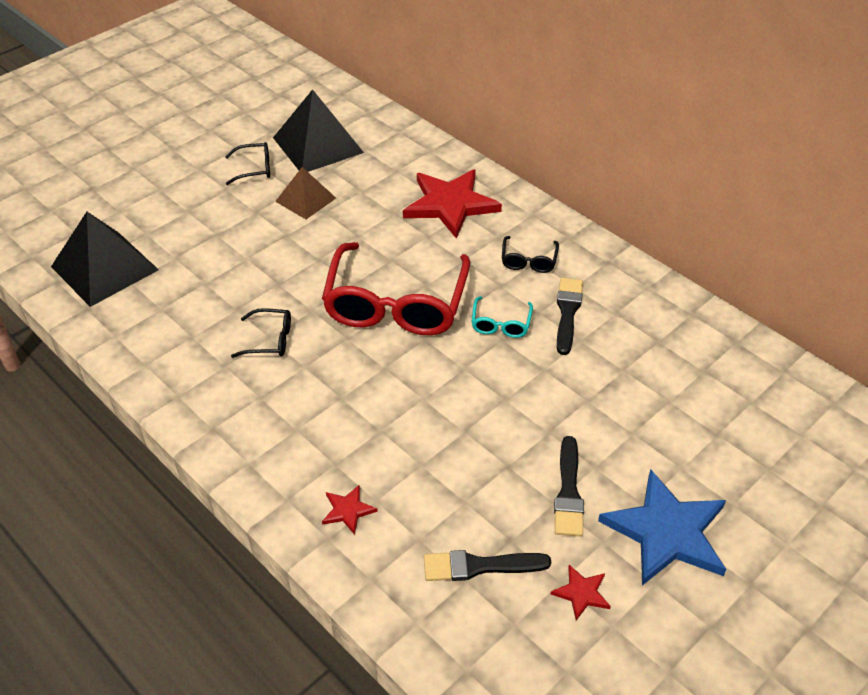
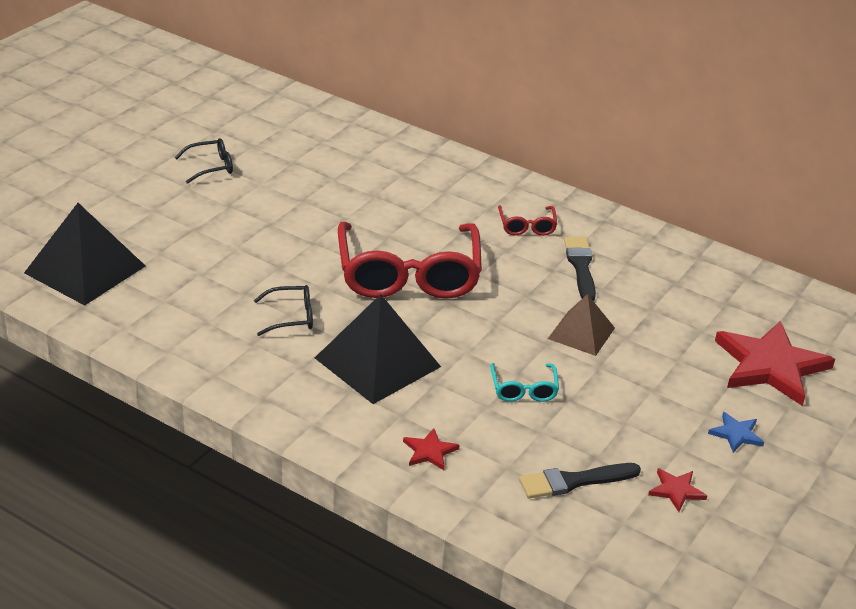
camera: 15 degrees left, 10 degrees down
(305, 199) = (277, 190): brown pyramid -> brown pyramid (581, 333)
(318, 145) = (270, 140): black pyramid -> black pyramid (378, 362)
(450, 204) = (430, 184): red star -> red star (771, 366)
(501, 324) = (519, 282): turquoise glasses -> turquoise glasses (523, 389)
(529, 260) = (527, 226): black glasses -> red glasses
(568, 492) = (635, 413): black brush -> none
(666, 532) = (736, 434): blue star -> blue star, size x0.44

